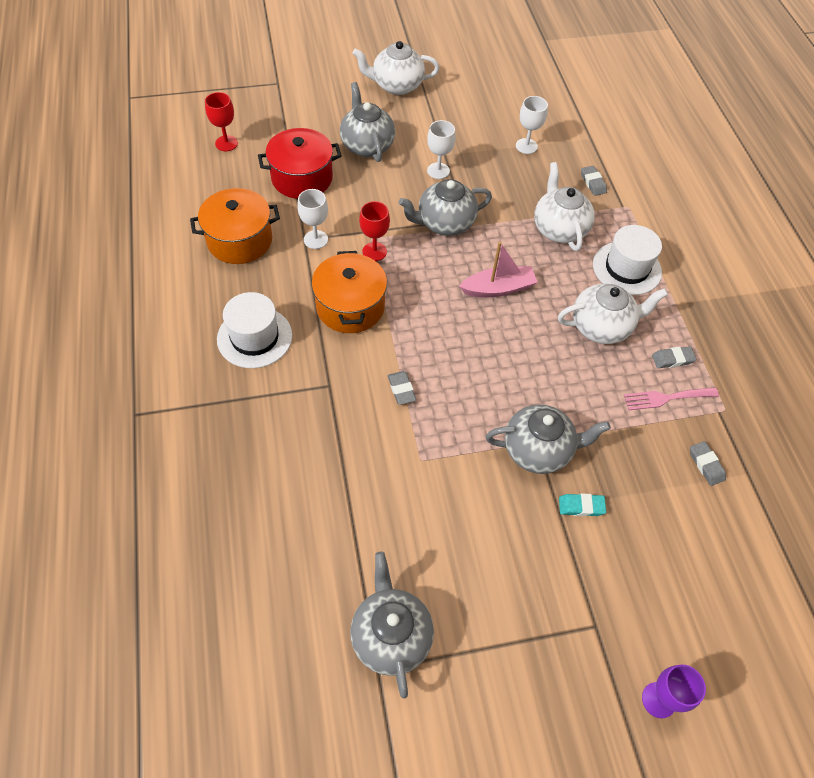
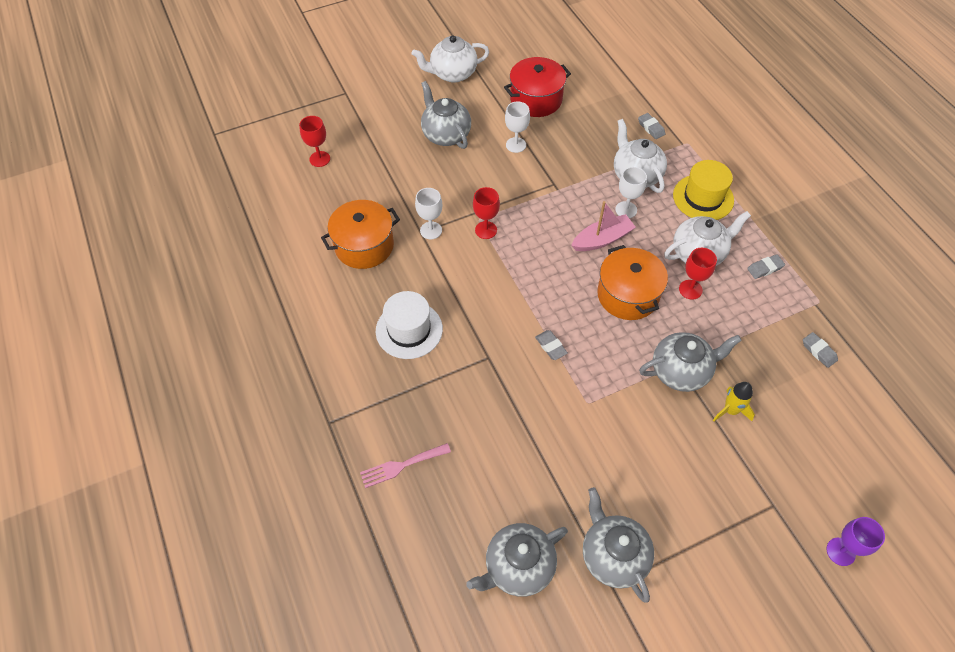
camera: 10 degrees left, 0 degrees up
(302, 178) = (399, 177): red pot -> red pot (536, 99)
(350, 307) = (482, 284): orange pot -> orange pot (628, 295)
(444, 223) = (537, 191): grey teapot -> grey teapot (518, 567)
(526, 146) = (584, 106): white goblet -> white goblet (626, 210)
(579, 363) = (690, 289): none -> red goblet
(581, 506) = (730, 410): turquoise eraser -> yellow rocket
(627, 268) = (703, 198): white hat -> yellow hat
(666, 398) = (770, 303): pink fork -> pink fork (401, 466)

